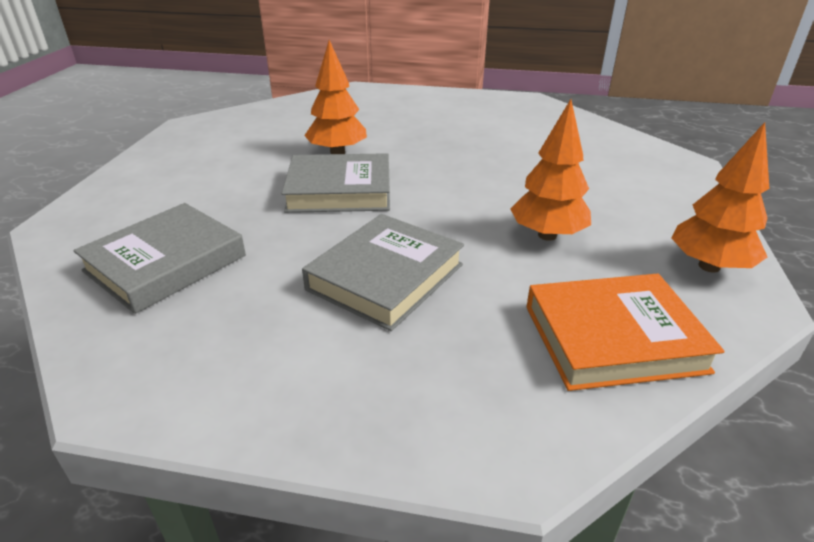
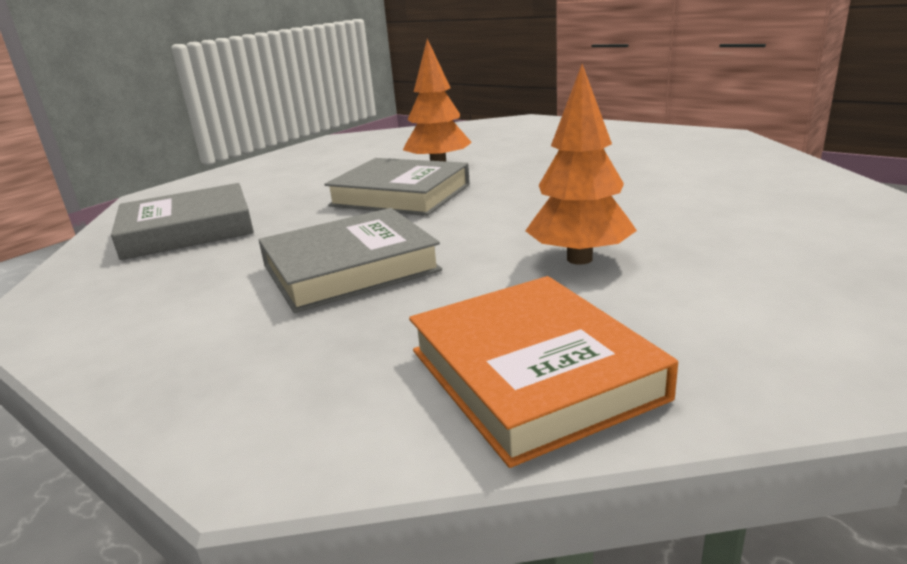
camera: 30 degrees right, 10 degrees down
(613, 338) = (533, 373): orange book -> orange book turned 45 degrees clockwise
(709, 266) = (785, 326): orange tree -> none

